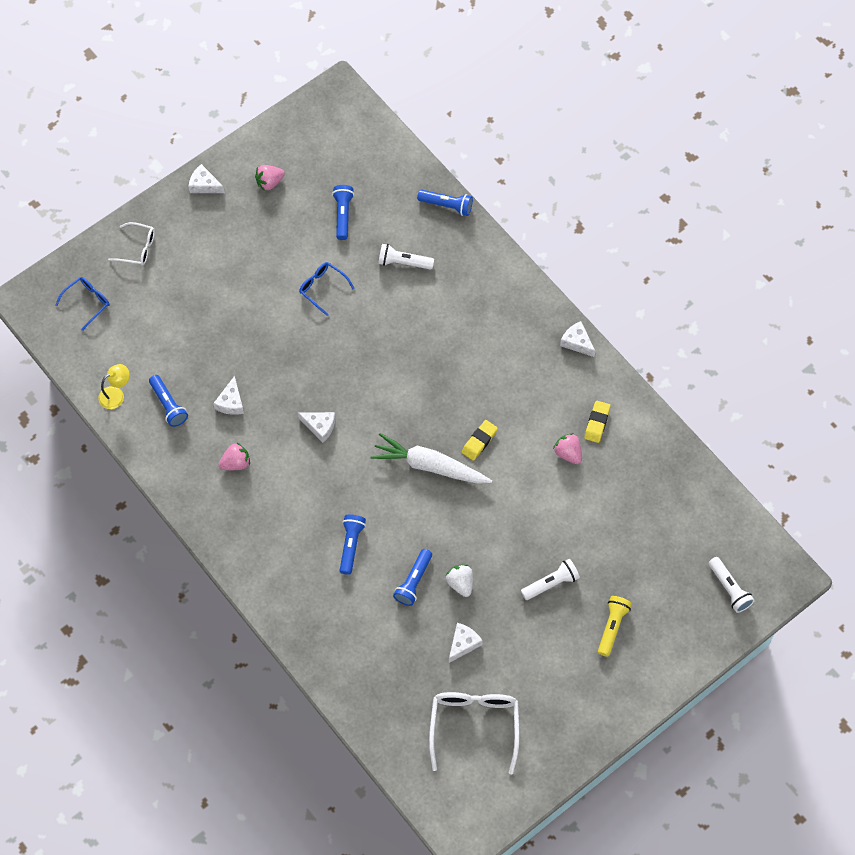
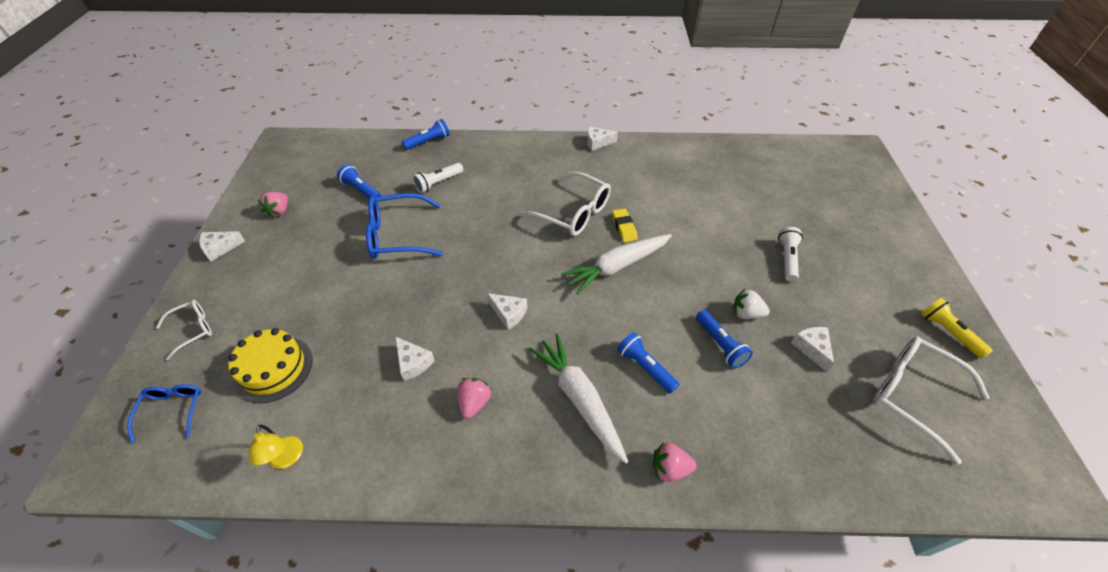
camera: 50 degrees left, 15 degrees down
(116, 395) = (286, 459): yellow lamp -> yellow lamp turned 150 degrees clockwise
(156, 326) = (273, 368): none -> yellow cake
(168, 405) = (354, 418): blue flashlight -> none
(291, 522) = (579, 399): none -> white carrot
(320, 427) = (509, 313): white cheese -> white cheese turned 60 degrees clockwise
(322, 288) = (397, 235): blue glasses -> blue glasses, size x1.77
(462, 392) = (573, 213): none -> white glasses
(568, 453) = (679, 190): pink strawberry -> pink strawberry (669, 469)
(597, 423) = (668, 165): yellow eraser -> none
(612, 627) = (852, 247): yellow flashlight -> yellow flashlight (948, 332)
(729, 589) = (855, 176): white flashlight -> none

